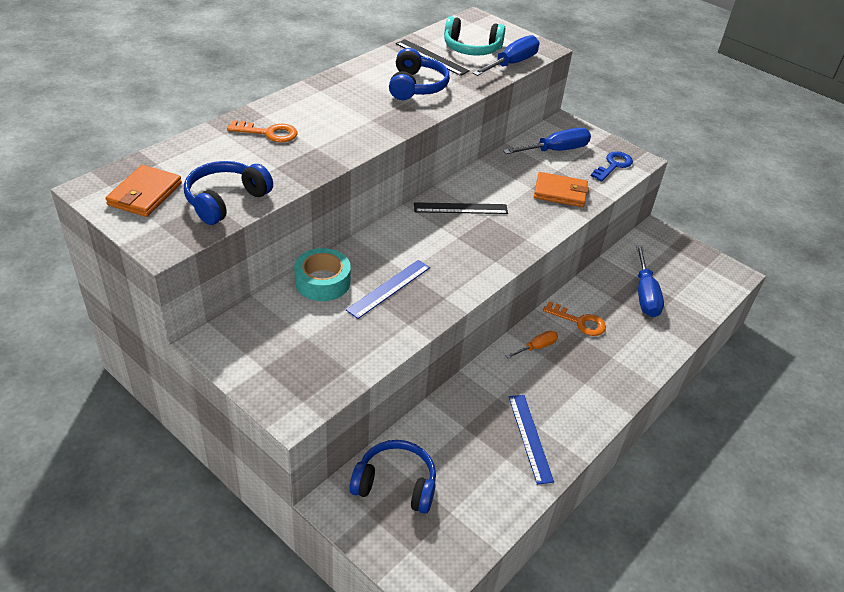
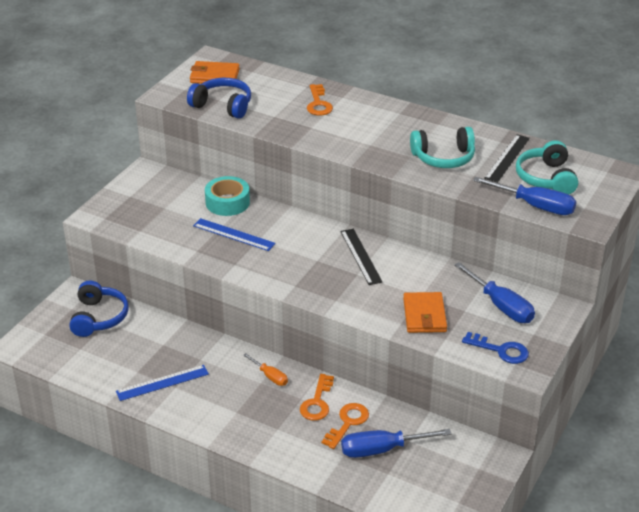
camera: 80 degrees right, 5 degrees down
(416, 86) = (443, 158): blue headphones -> turquoise headphones
(609, 308) = (348, 423): none -> orange key

